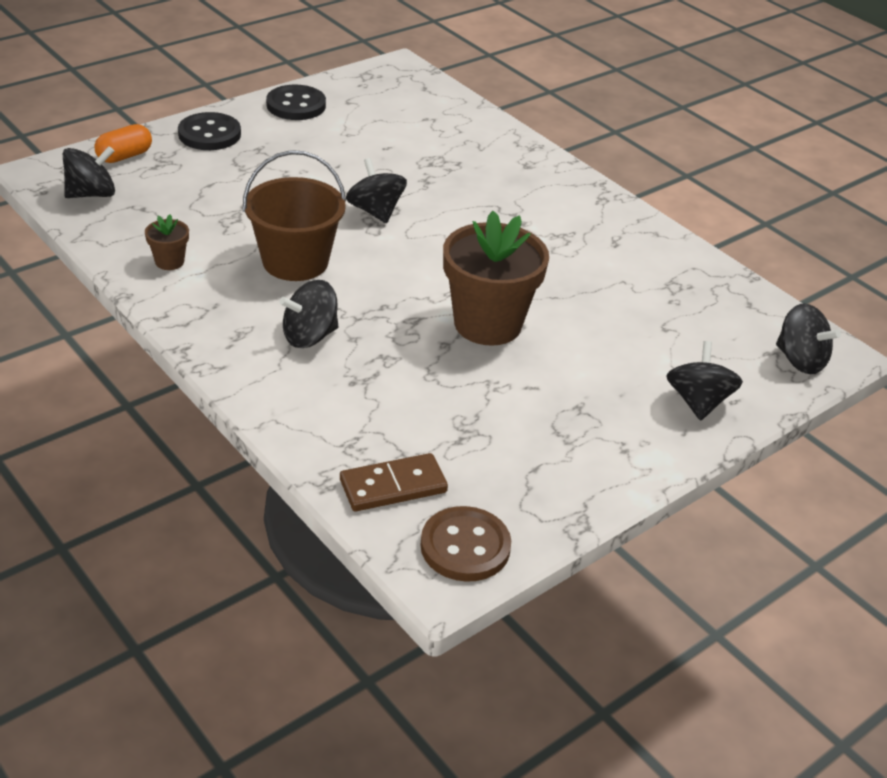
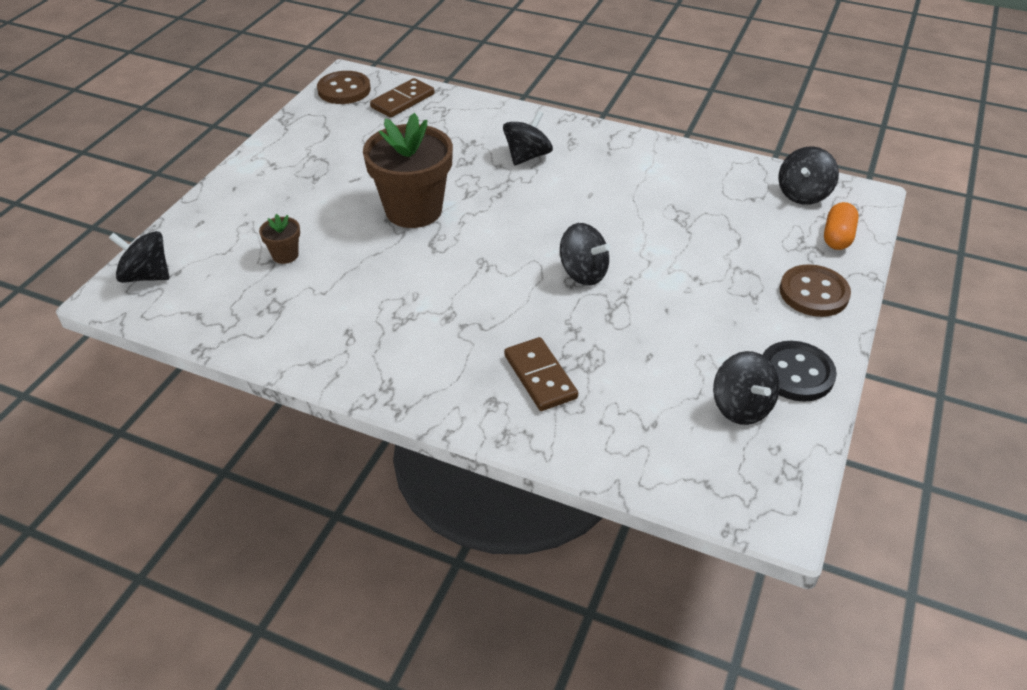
camera: 155 degrees right, 5 degrees up
(169, 261) = (676, 168): brown flower pot -> brown flower pot (285, 255)
(209, 134) = (813, 293): black button -> brown button
(295, 262) = (594, 202): brown bucket -> none
(480, 165) = (540, 377): none -> brown domino
(698, 402) = (228, 211): black spinning top -> black spinning top (741, 406)

